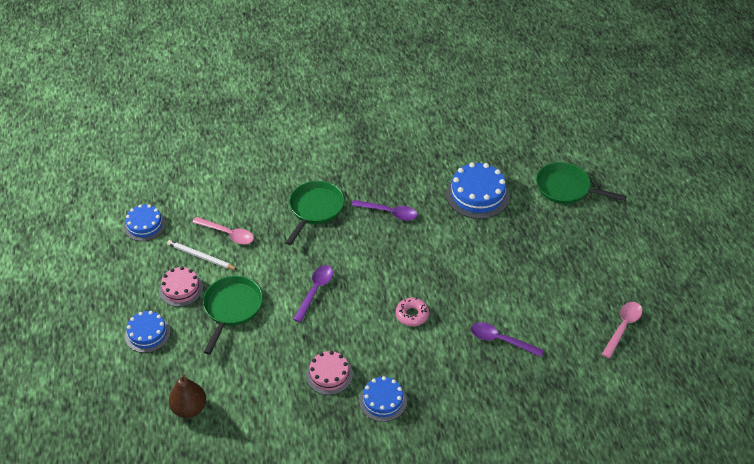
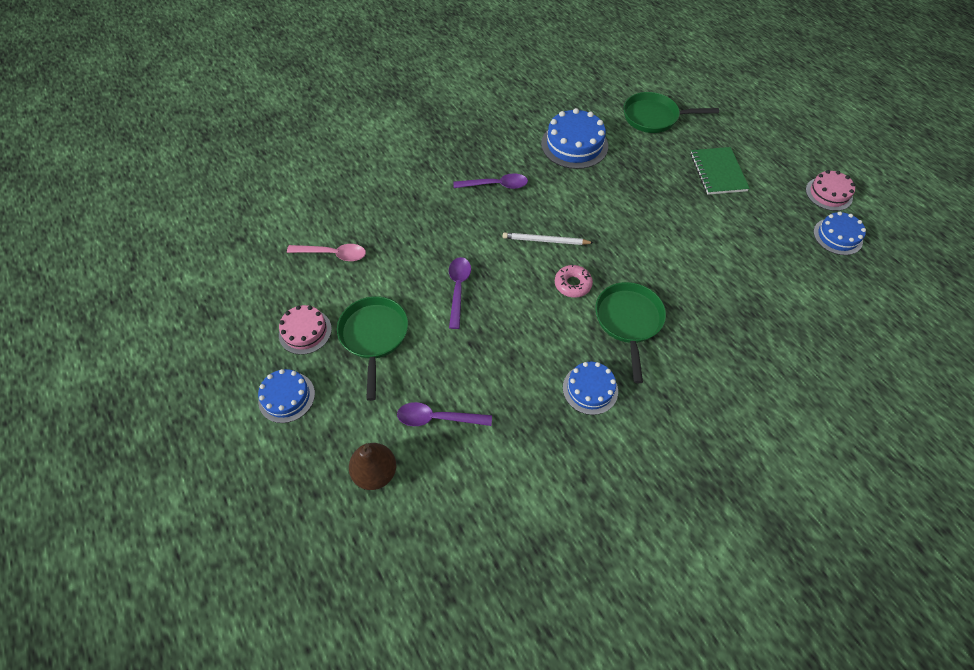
camera: 20 degrees left, 10 degrees up
(145, 225) = (232, 271): blue cake -> blue cake (837, 236)
(201, 257) = (313, 288): white pencil -> white pencil (545, 241)
(315, 209) = (417, 202): green pan -> green pan (628, 321)
(329, 375) = (518, 378): pink cake -> pink cake (828, 194)
(500, 340) = (674, 284): purple spoon -> purple spoon (437, 418)
(597, 255) = (718, 172): none -> green notebook
(623, 327) = (781, 235): pink spoon -> none

